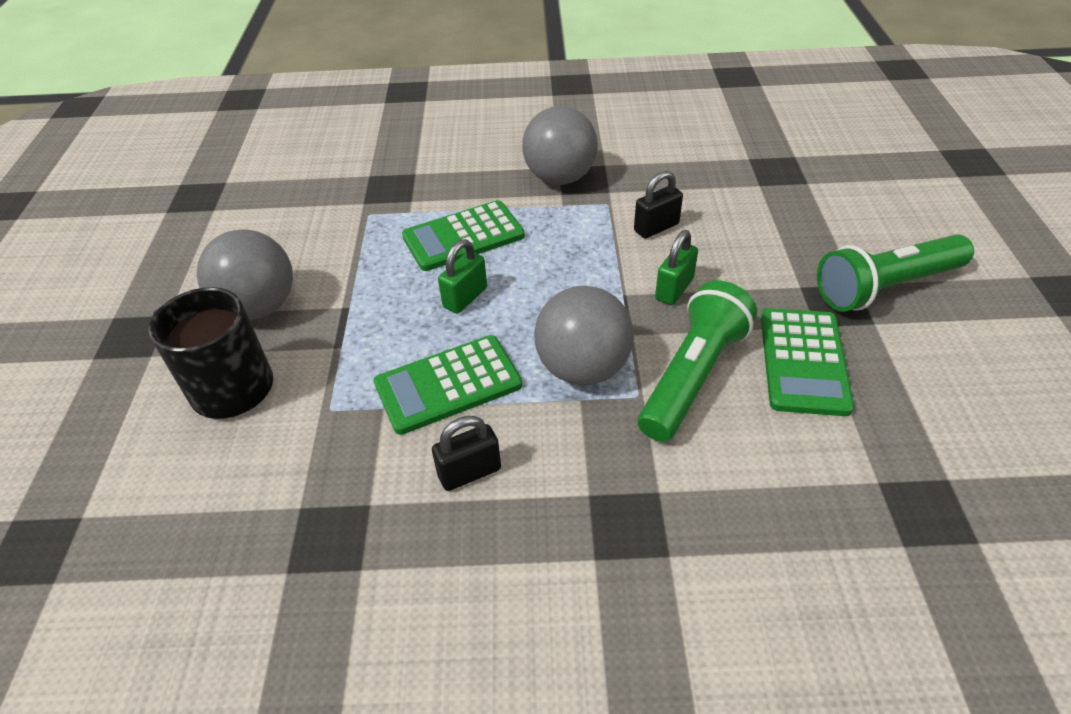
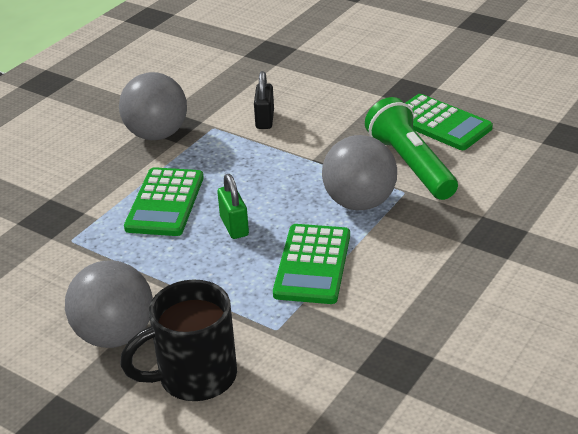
camera: 55 degrees left, 10 degrees down
(469, 472) = (399, 282): black padlock -> none
(674, 289) = (331, 139): green padlock -> none
(886, 287) = (415, 70): green flashlight -> none

